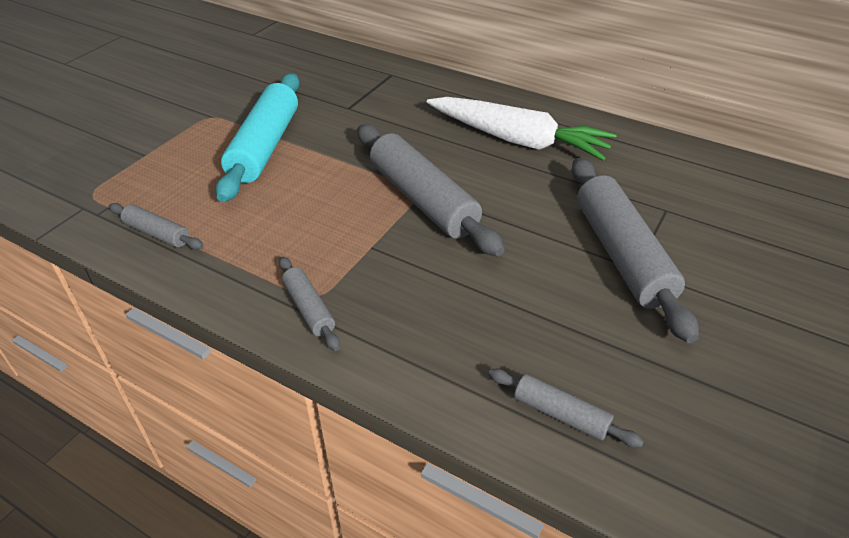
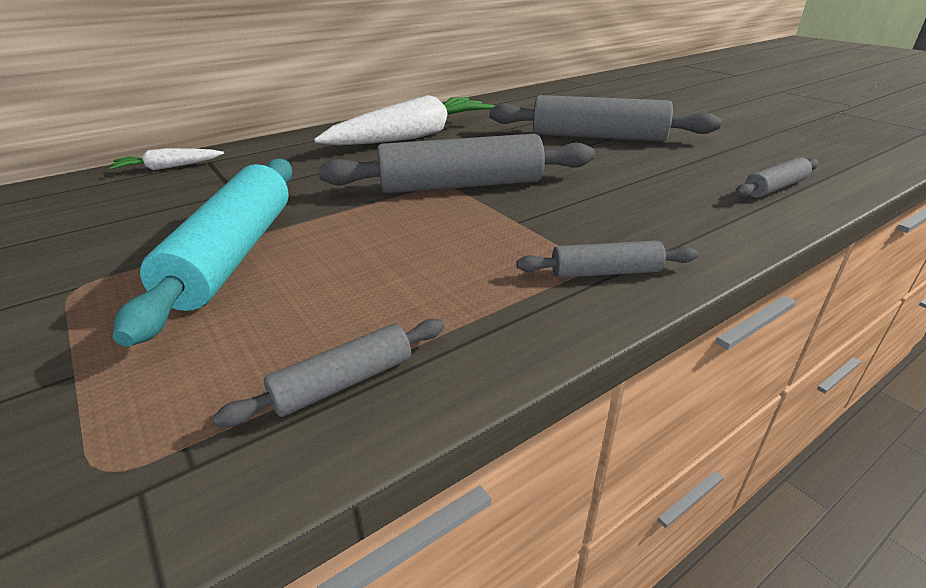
camera: 65 degrees left, 10 degrees down
(264, 146) = (233, 254): turquoise rolling pin -> turquoise rolling pin turned 60 degrees clockwise
(370, 66) = (168, 167): none -> white carrot

